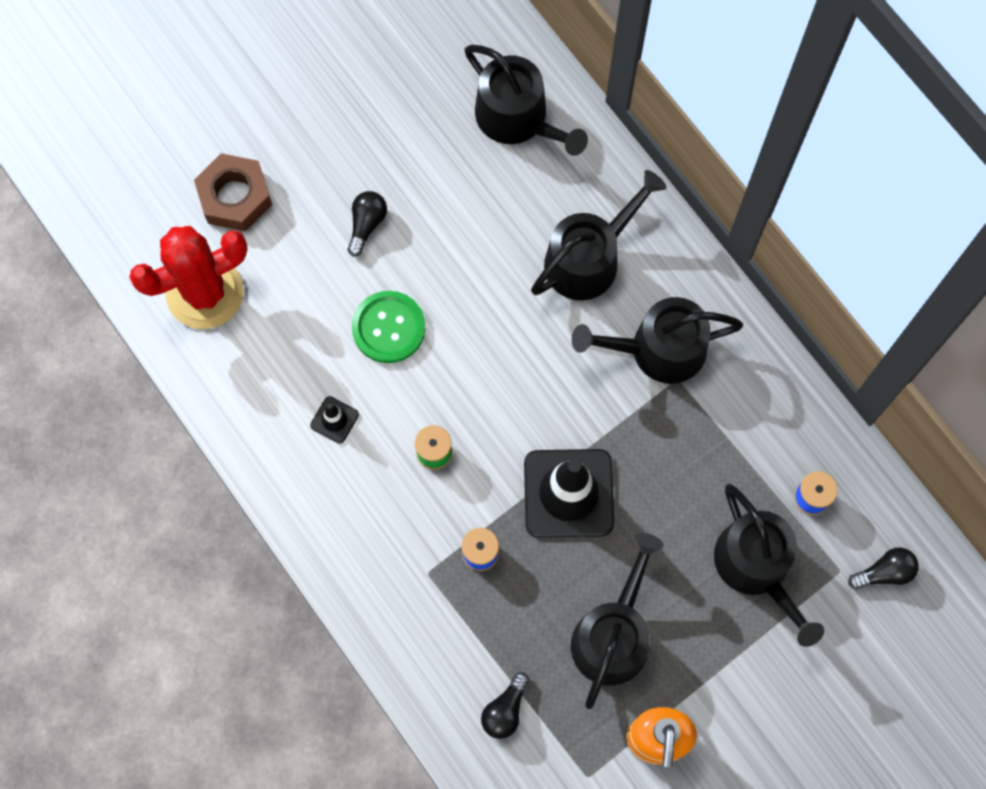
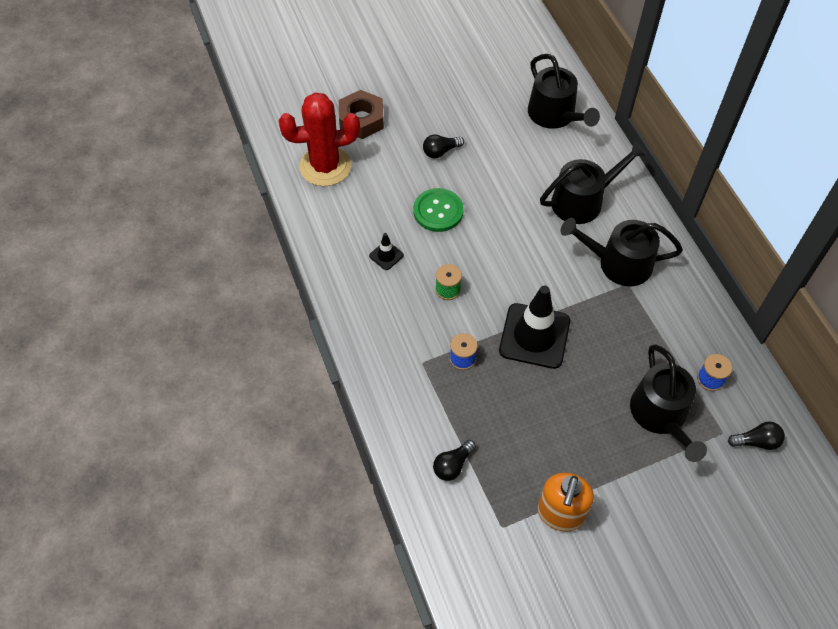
camera: 15 degrees right, 15 degrees down
(366, 224) = (441, 151): black light bulb -> black light bulb turned 150 degrees counterclockwise
(613, 635) = (544, 434): black watering can -> none

